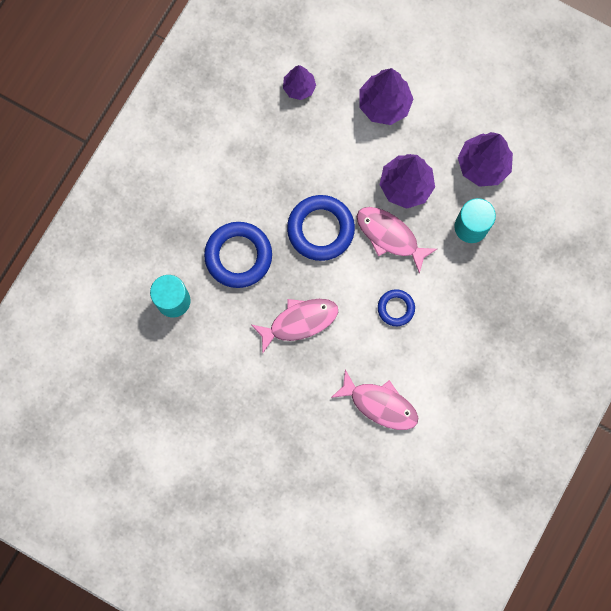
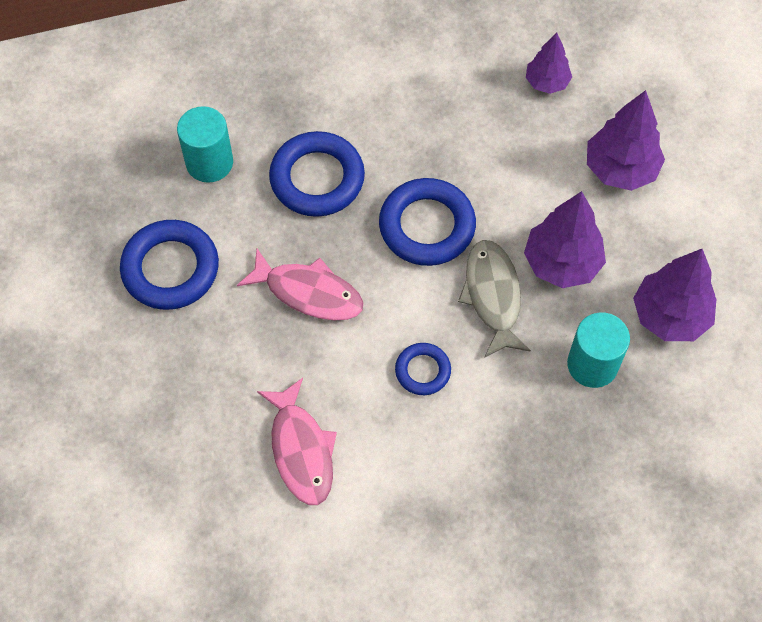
camera: 45 degrees right, 15 degrees down
(217, 377) = (170, 269): none -> blue ring
(390, 236) = (493, 296): pink fish -> grey fish

